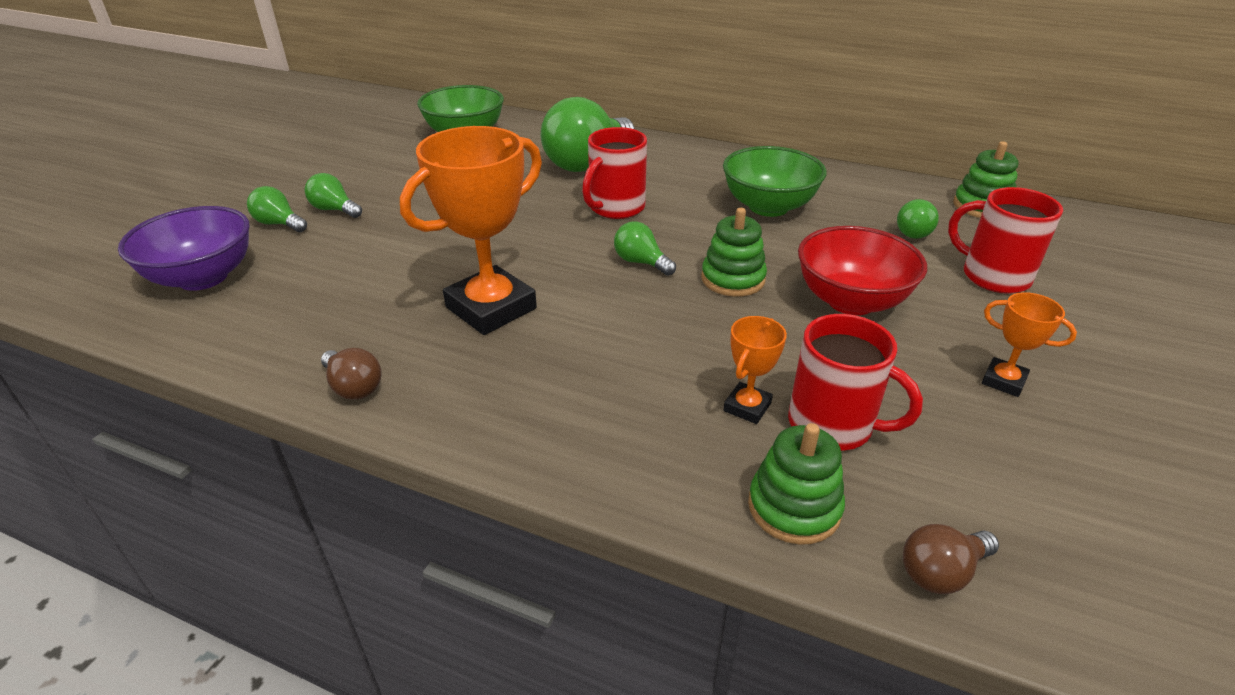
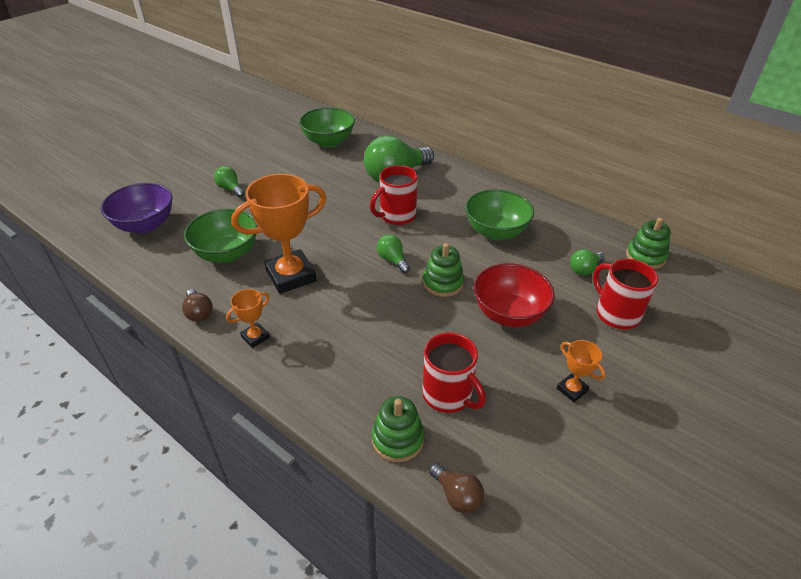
camera: 15 degrees right, 5 degrees up
(279, 224) = (196, 194): green light bulb -> none
(367, 295) = (227, 253): none -> green bowl
(747, 407) = (405, 372): orange trophy -> orange trophy (255, 337)
(941, 572) = (457, 496): brown light bulb -> brown light bulb turned 120 degrees counterclockwise

